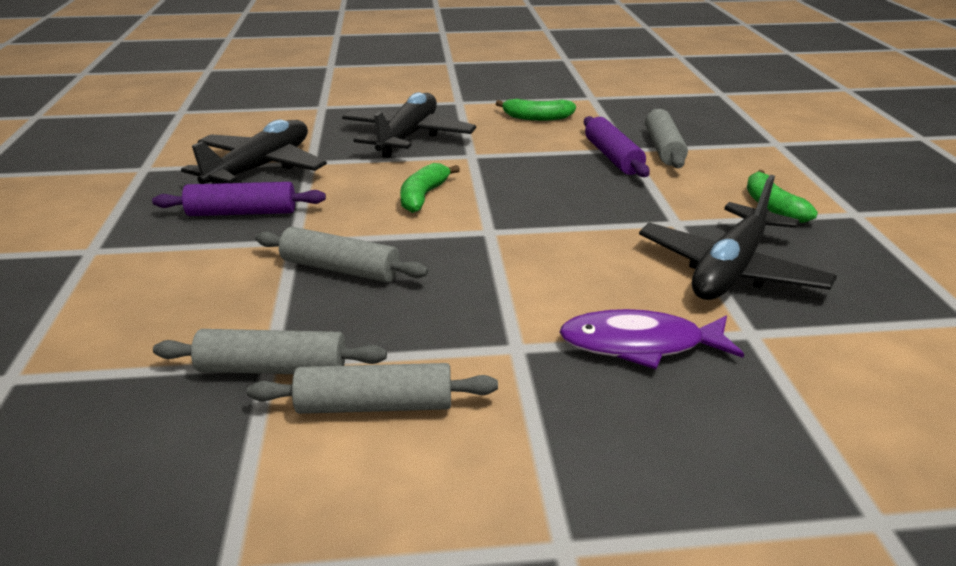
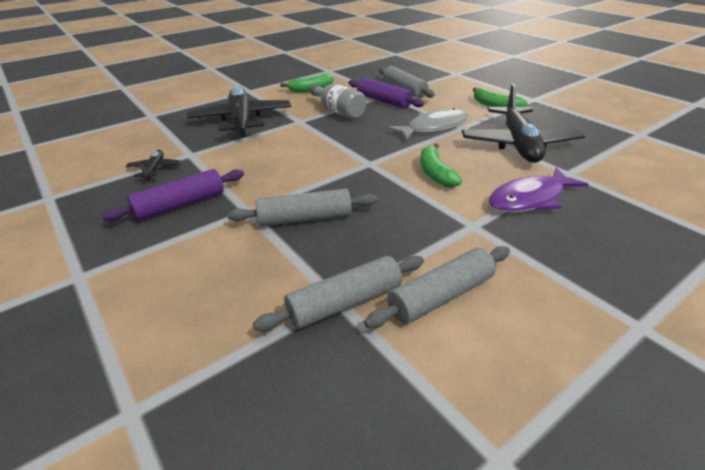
camera: 30 degrees left, 5 degrees up
(260, 168) = (155, 169): black plane -> black plane, size x0.44
(423, 196) = (300, 154): green banana -> green banana (435, 173)
(535, 156) = (339, 111): none -> grey bottle
(634, 211) = (433, 127): none -> grey fish

